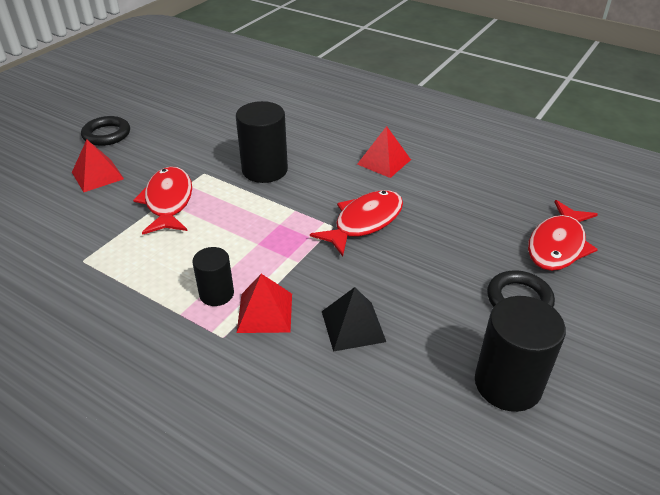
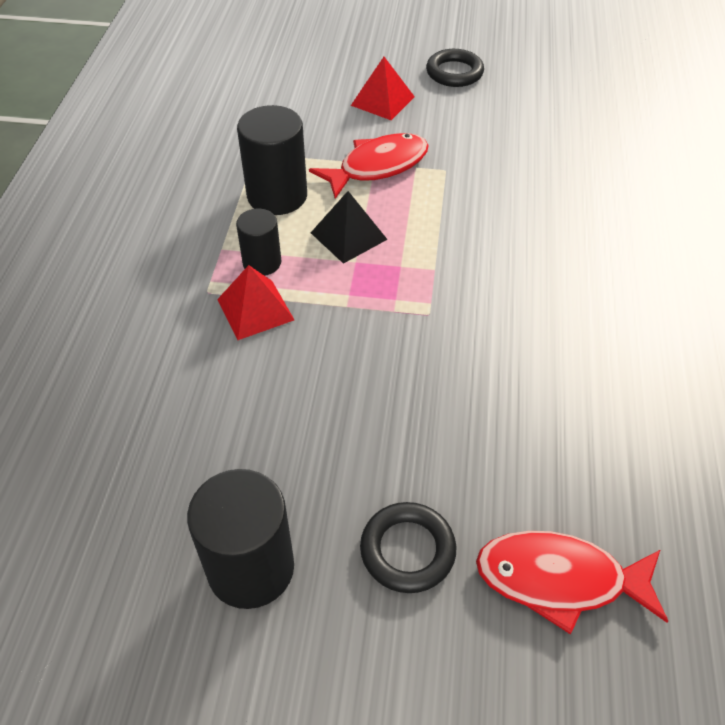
camera: 65 degrees right, 10 degrees up
(265, 170) = (490, 215): black cylinder -> black cylinder (277, 196)
(353, 326) = (272, 389): black pyramid -> black pyramid (348, 236)
(364, 222) = (457, 340): red fish -> none
(384, 162) = (602, 318): red pyramid -> none

